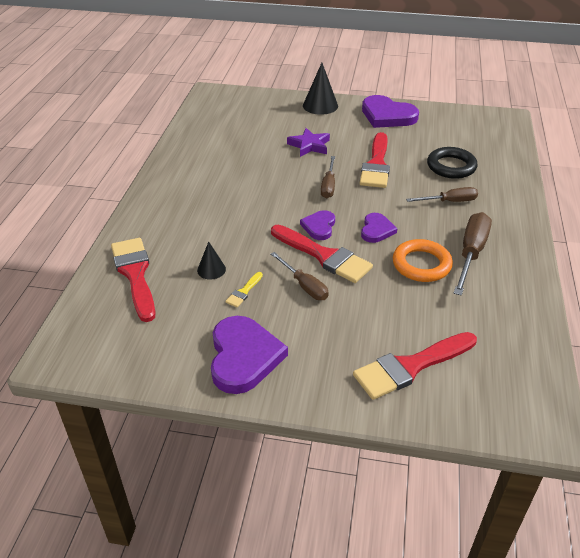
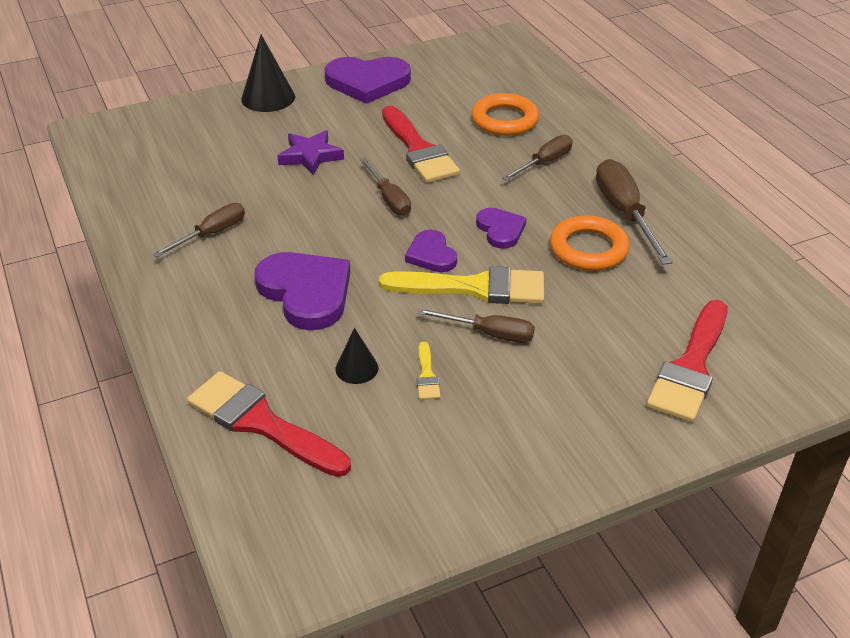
camera: 35 degrees left, 0 degrees up
(214, 167) = (212, 234): none -> brown screwdriver
(243, 357) = (510, 452): purple heart -> purple heart (306, 292)
(324, 256) = (474, 288): red brush -> yellow brush
(451, 166) = (504, 120): black ring -> orange ring

